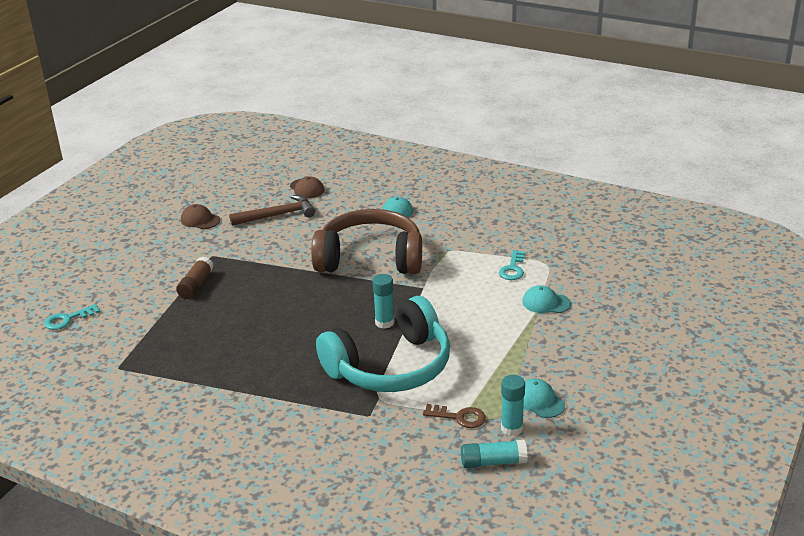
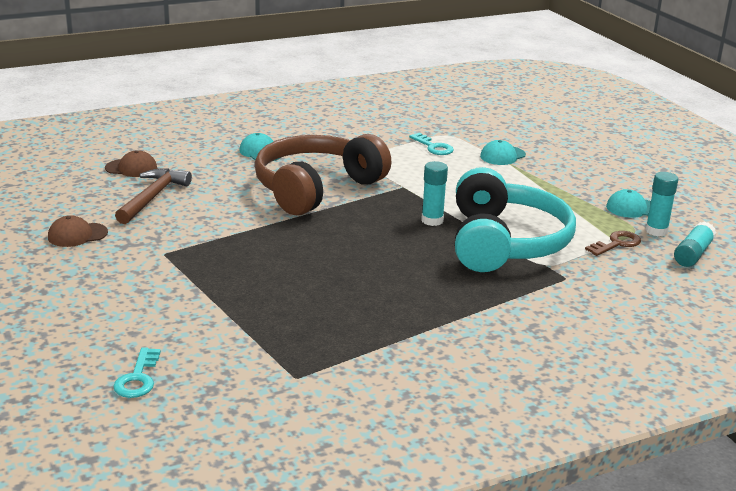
camera: 55 degrees left, 5 degrees down
(196, 285) = (208, 280): brown glue stick -> none

